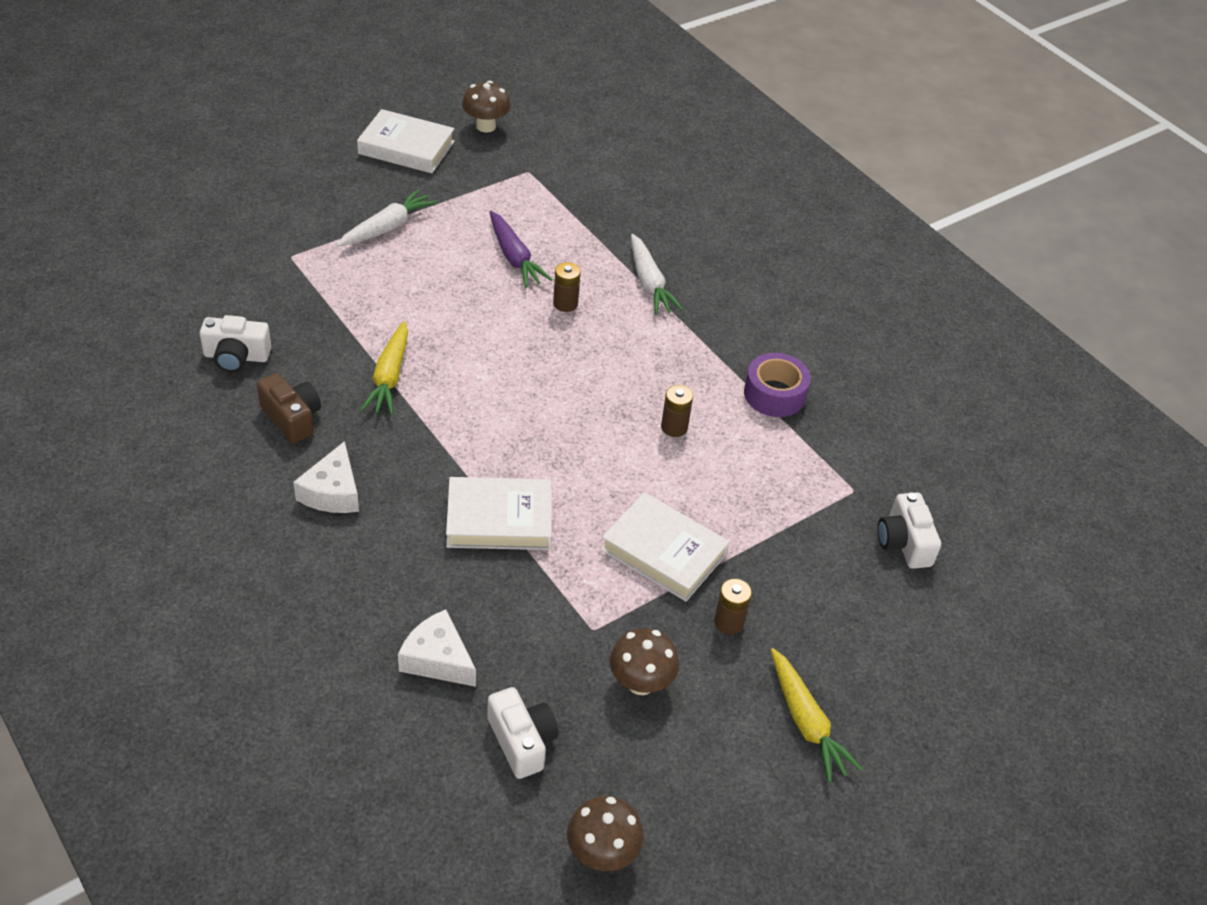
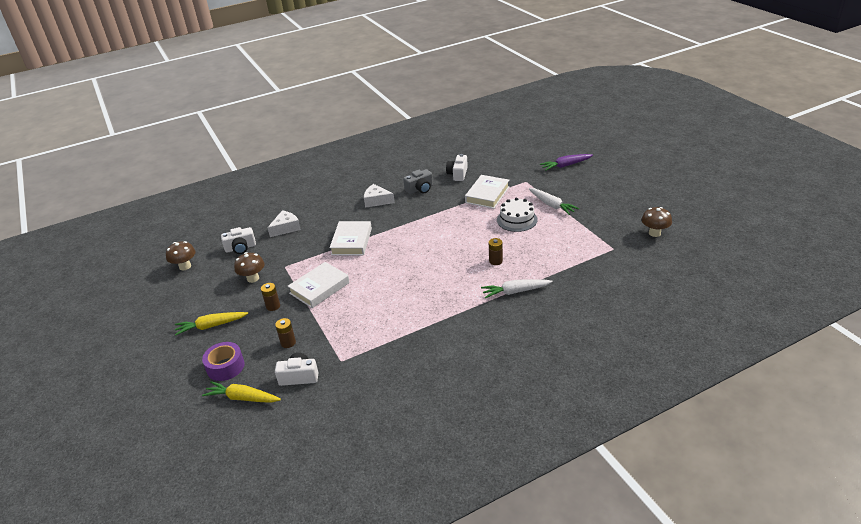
camera: 105 degrees right, 10 degrees down
(292, 418) = (420, 189): brown camera -> grey camera
(389, 376) = (443, 211): yellow carrot -> yellow carrot (243, 398)
(406, 147) = (623, 208): white book -> white book (487, 195)
(433, 273) = (517, 220): none -> white cake
(514, 257) = (533, 244): purple carrot -> purple carrot (566, 165)
(674, 427) = (399, 295): brown battery -> brown battery (288, 343)
(774, 394) = (419, 336): purple tape -> purple tape (225, 367)

